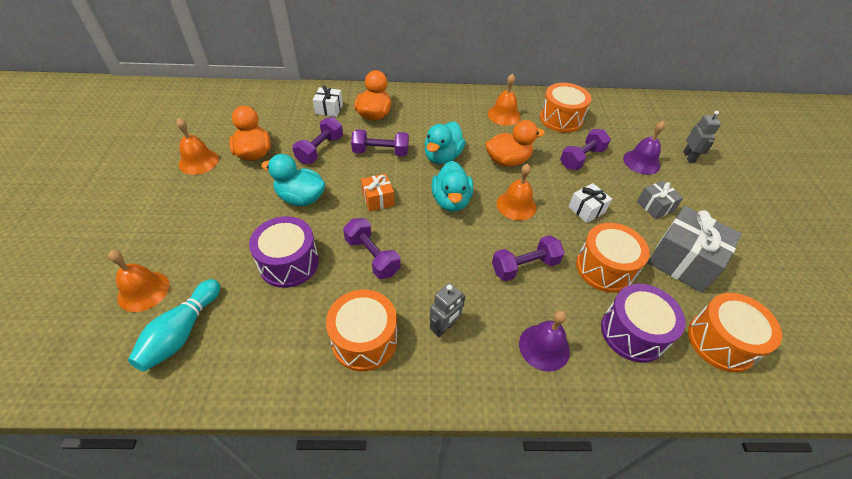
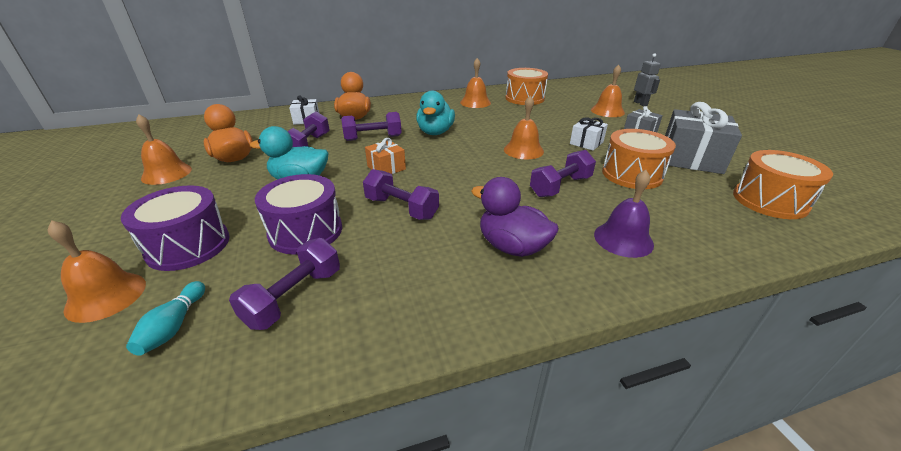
camera: 15 degrees left, 15 degrees down
(182, 332) = (174, 326): turquoise bowling pin -> turquoise bowling pin, size x0.61
(364, 340) = (428, 277): orange drum -> none
(444, 327) = (512, 247): grey robot -> purple duck
(451, 201) = (461, 157): turquoise duck -> none
(507, 161) = (496, 126): orange duck -> none
(581, 158) = (558, 116): purple dumbbell -> purple dumbbell (294, 297)
(633, 332) = (693, 211): purple drum -> purple drum (188, 245)
(641, 162) = (607, 111): purple bell -> orange bell

